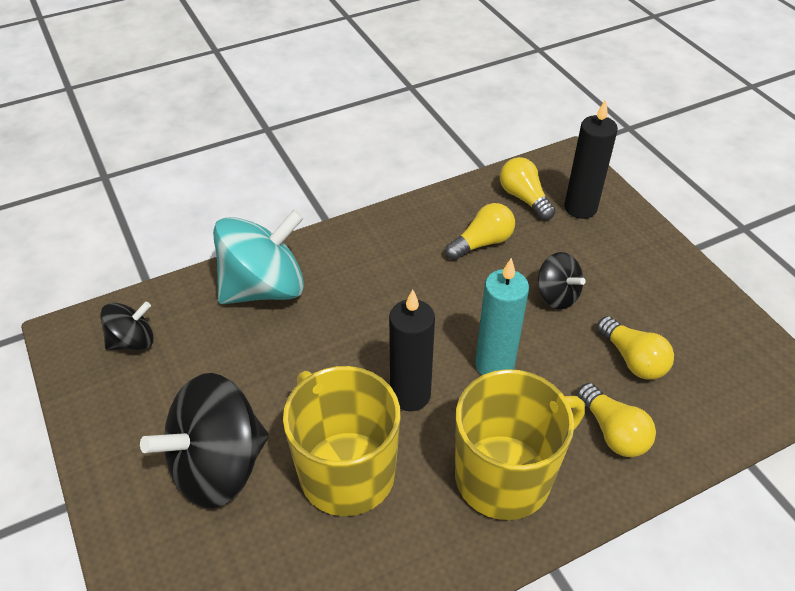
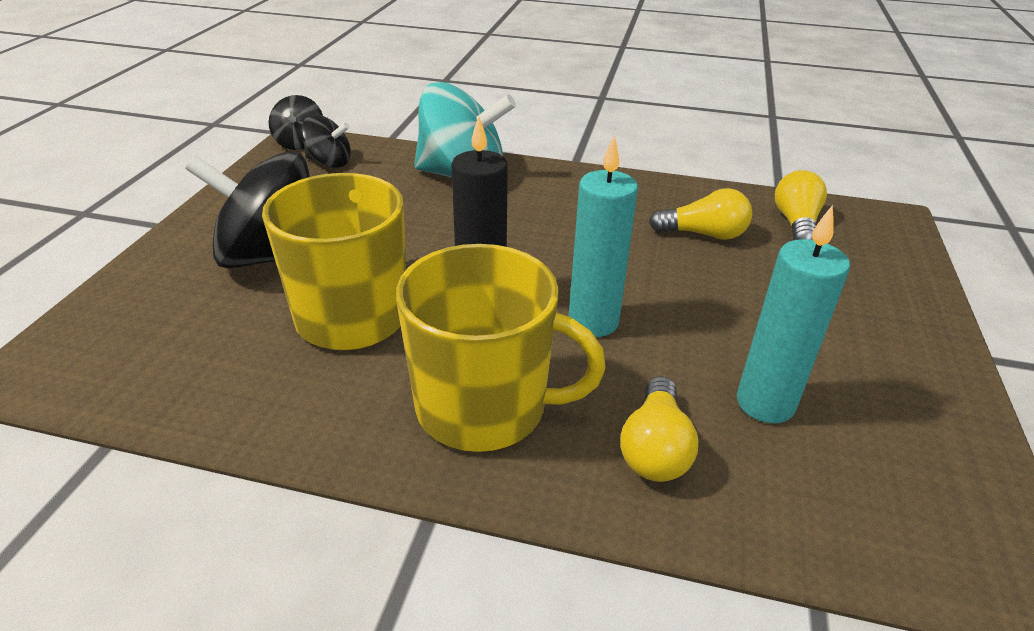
camera: 40 degrees right, 10 degrees down
(556, 295) = (736, 307): black spinning top -> black spinning top (300, 143)
(580, 208) = (857, 257): black candle -> none
(633, 359) = (765, 403): yellow light bulb -> turquoise candle

